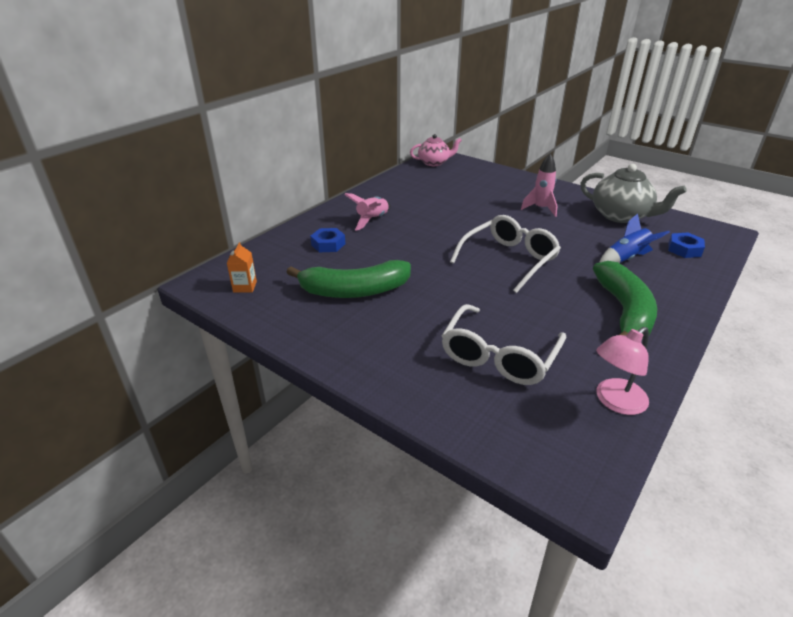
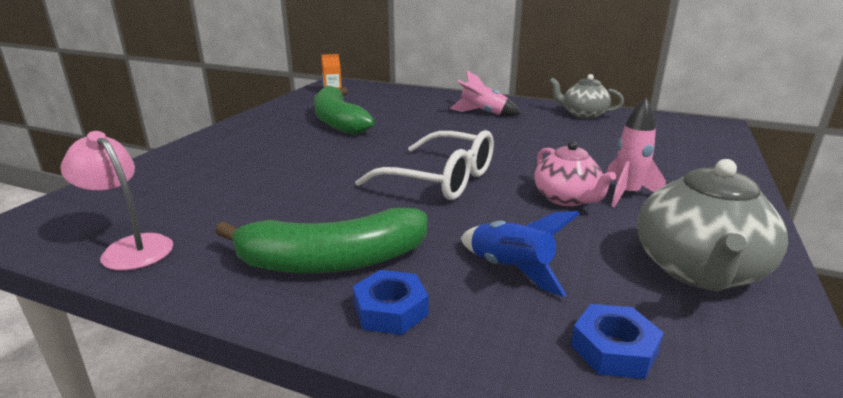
camera: 75 degrees right, 10 degrees down
(328, 244) = (417, 105): blue nut -> blue nut (390, 310)
(398, 186) = (583, 115): none -> grey teapot
(434, 163) = (686, 124): pink teapot -> pink teapot (566, 198)
(499, 356) = (230, 183): white glasses -> none

